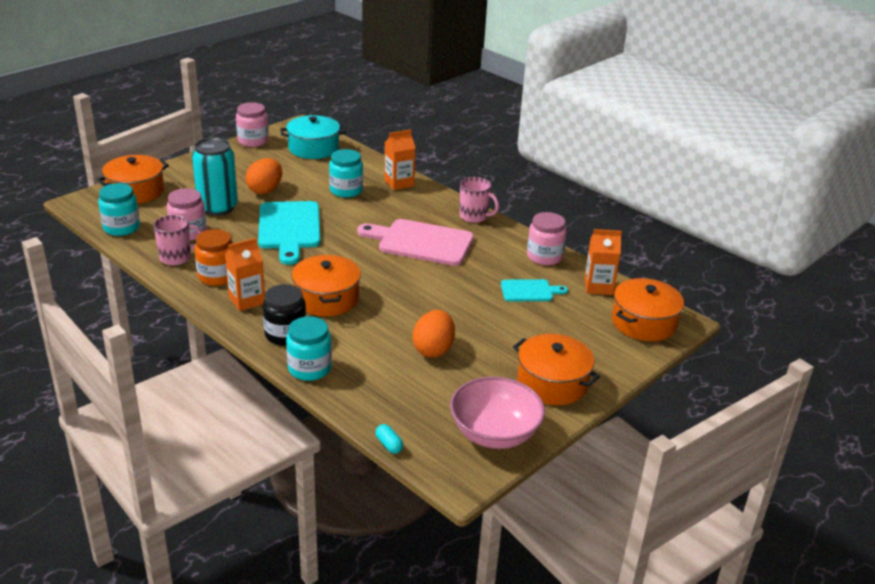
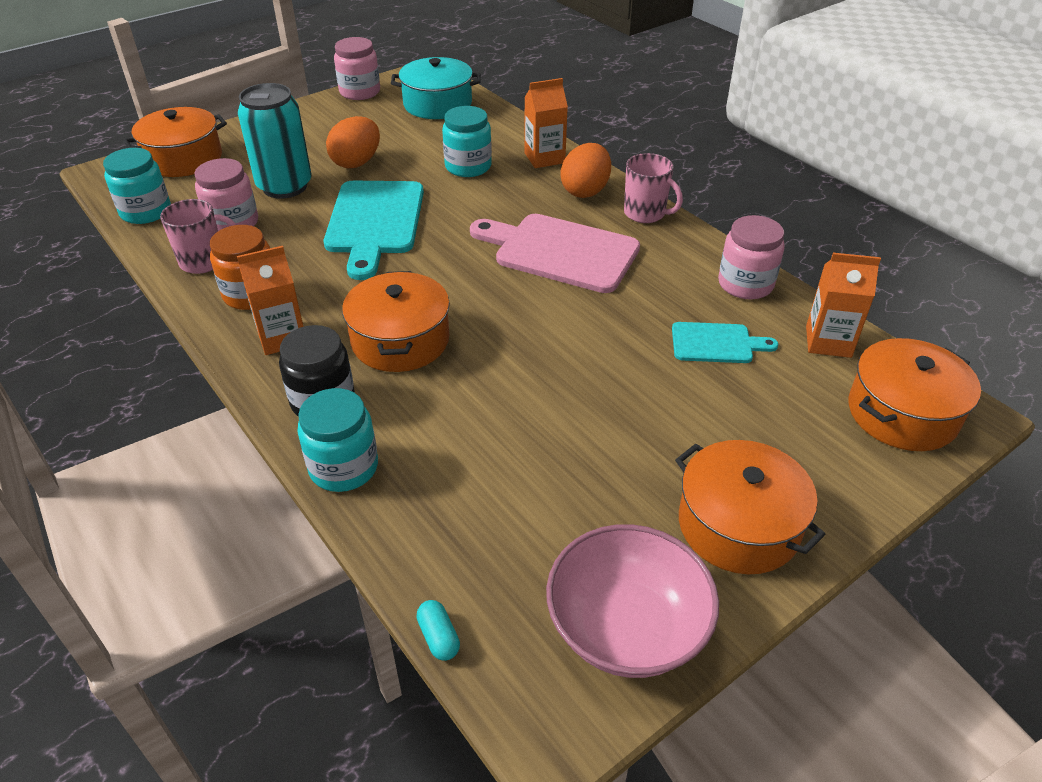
camera: 10 degrees right, 10 degrees up
(433, 349) = (547, 444): orange egg -> orange egg (585, 191)

